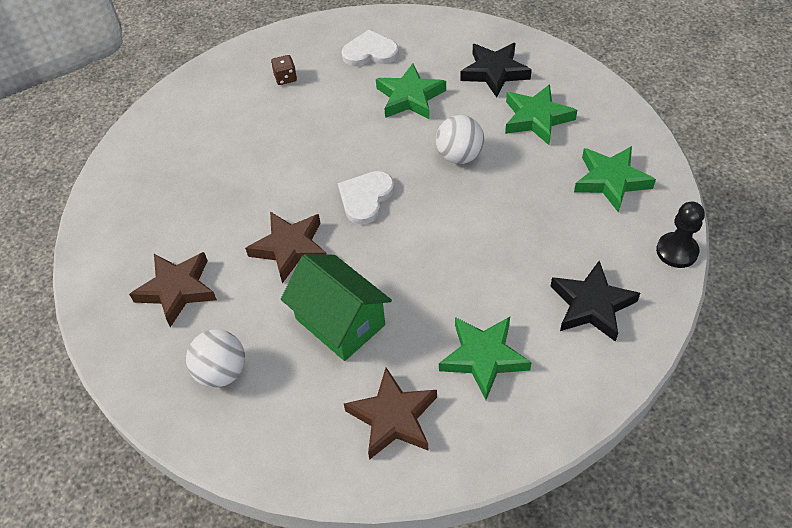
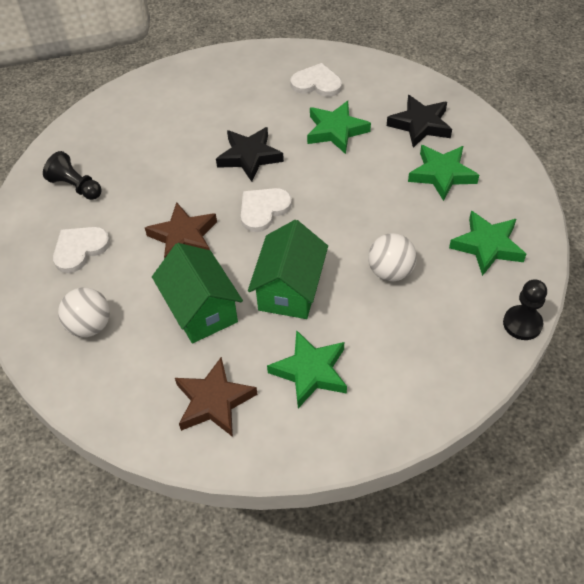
camera: 15 degrees right, 0 degrees up
(146, 221) = (76, 186): none -> black pawn
(177, 290) = (80, 249): brown star -> white heart
(285, 78) = (235, 90): brown dice -> none
(427, 276) = (290, 289): none -> green house
(459, 156) = (359, 192): white ball -> white ball (390, 272)
(592, 305) = (424, 351): black star -> black star (249, 157)

